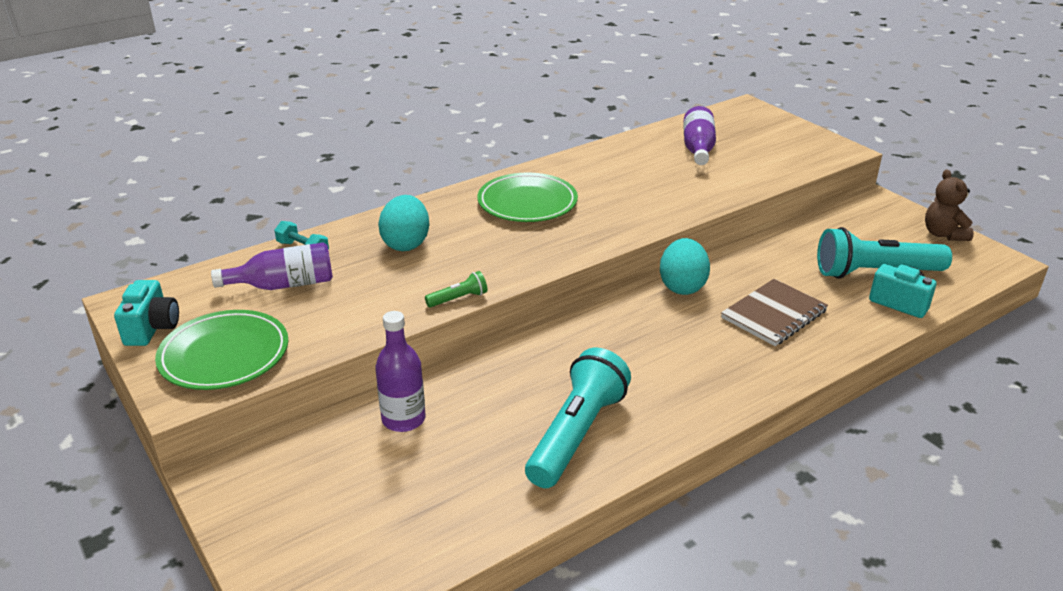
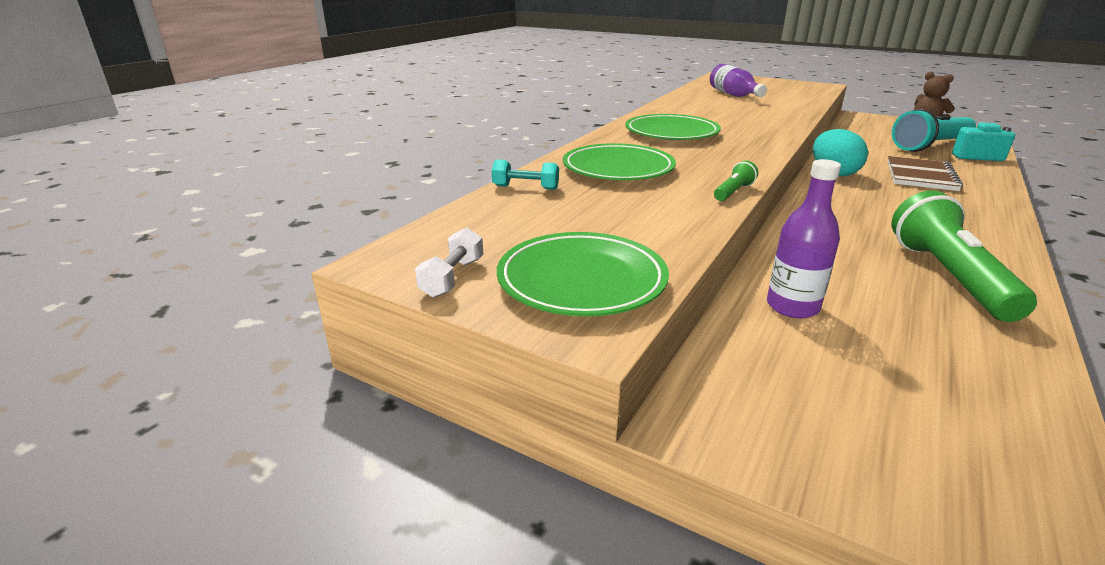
camera: 25 degrees left, 5 degrees down
(152, 328) = (452, 278): turquoise camera -> white dumbbell
(284, 285) = (550, 214): purple bottle -> none
(406, 244) = (618, 168): turquoise egg -> green plate
(576, 434) = (948, 276): turquoise flashlight -> green flashlight

